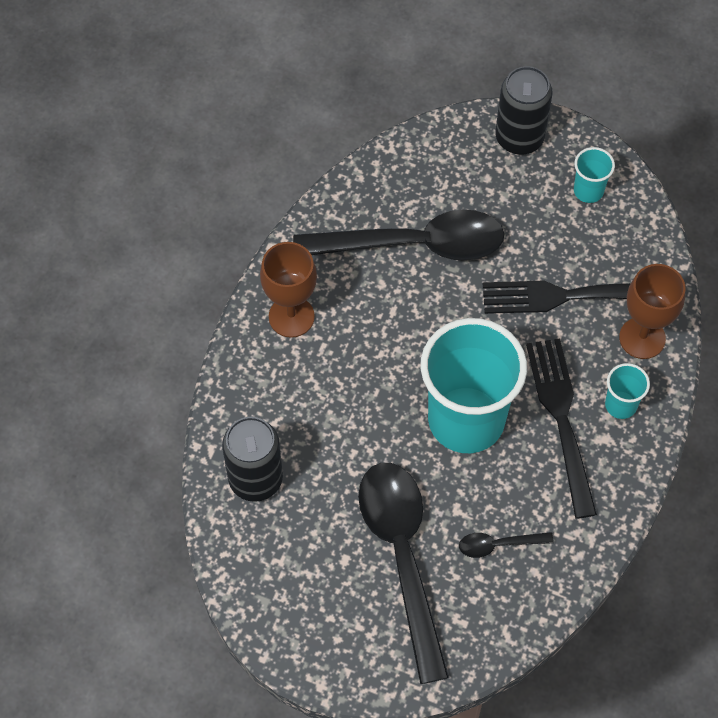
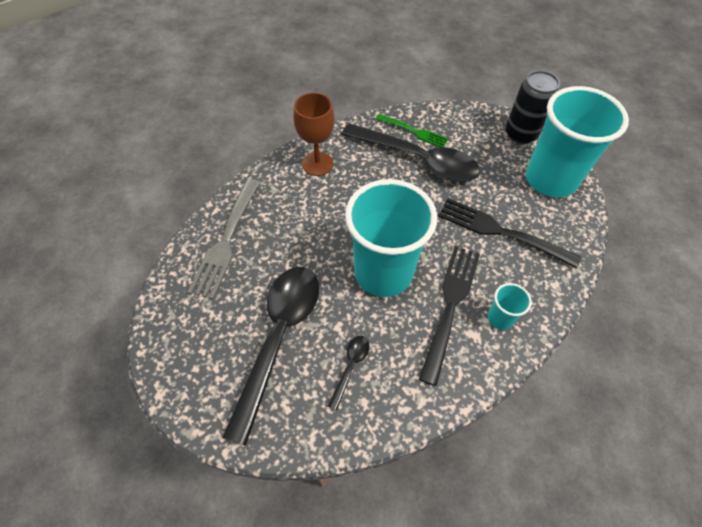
camera: 30 degrees right, 5 degrees down
(255, 479) = (226, 239): black can -> grey fork
(382, 203) = (413, 131): none -> green fork
(498, 545) = (350, 367): black spoon -> black spoon turned 90 degrees clockwise
(588, 191) = (550, 179): turquoise cup -> turquoise cup, size x2.37
(642, 338) = (540, 282): brown goblet -> none

